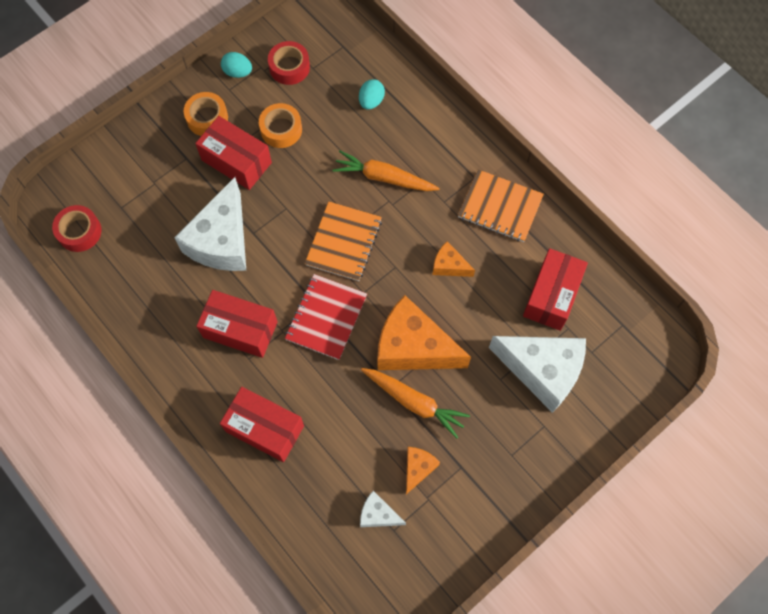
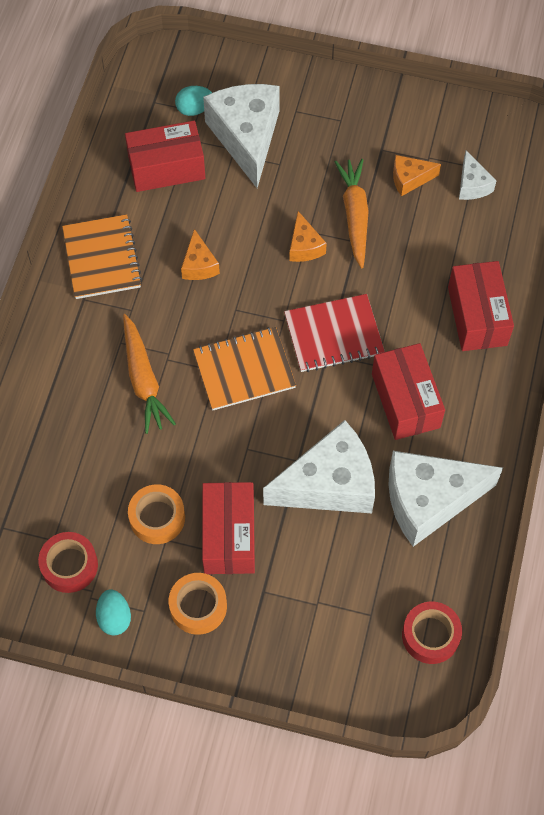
camera: 125 degrees left, 5 degrees down
(160, 293) = (429, 500): none -> white cheese
(371, 101) = (57, 450): turquoise egg -> turquoise egg (194, 109)
(413, 347) = (304, 246): orange cheese -> orange cheese, size x0.47

